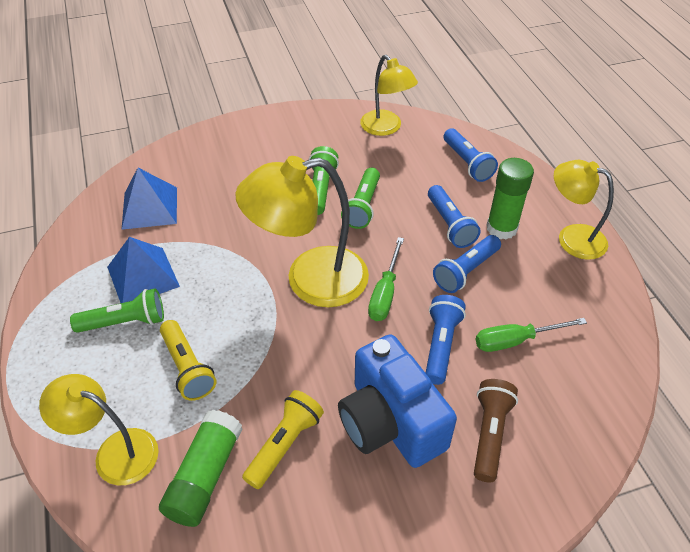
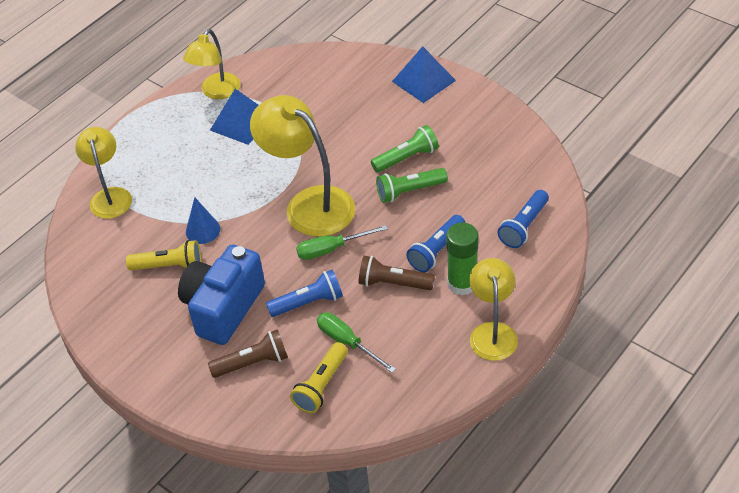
camera: 60 degrees right, 0 degrees up
(125, 322) = (199, 139): green flashlight -> none
(150, 207) = (303, 85): blue pyramid -> blue pyramid (424, 81)
(187, 368) = (188, 189): yellow flashlight -> yellow flashlight (321, 385)
(205, 476) = (123, 243): green glue stick -> none
(261, 385) = (203, 230): none -> blue cone
(386, 128) = (518, 155): yellow lamp -> yellow lamp (216, 92)
(465, 271) = (393, 283): blue flashlight -> brown flashlight

